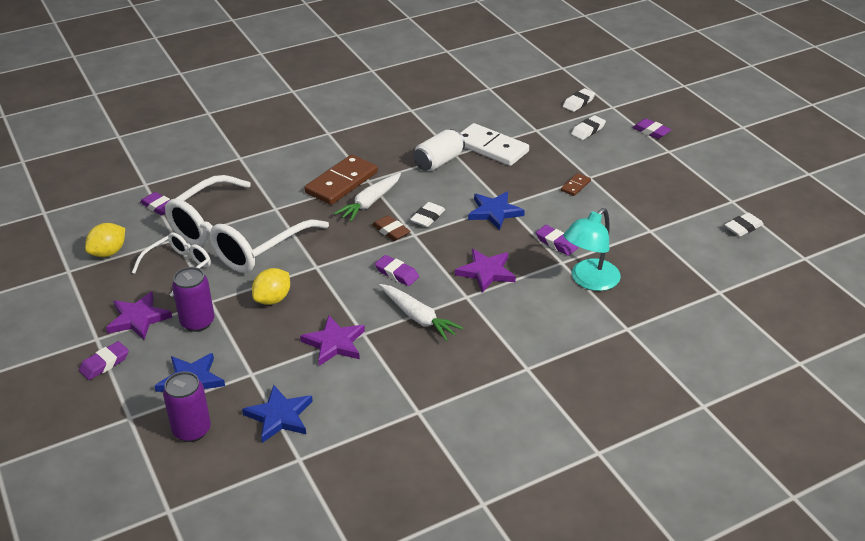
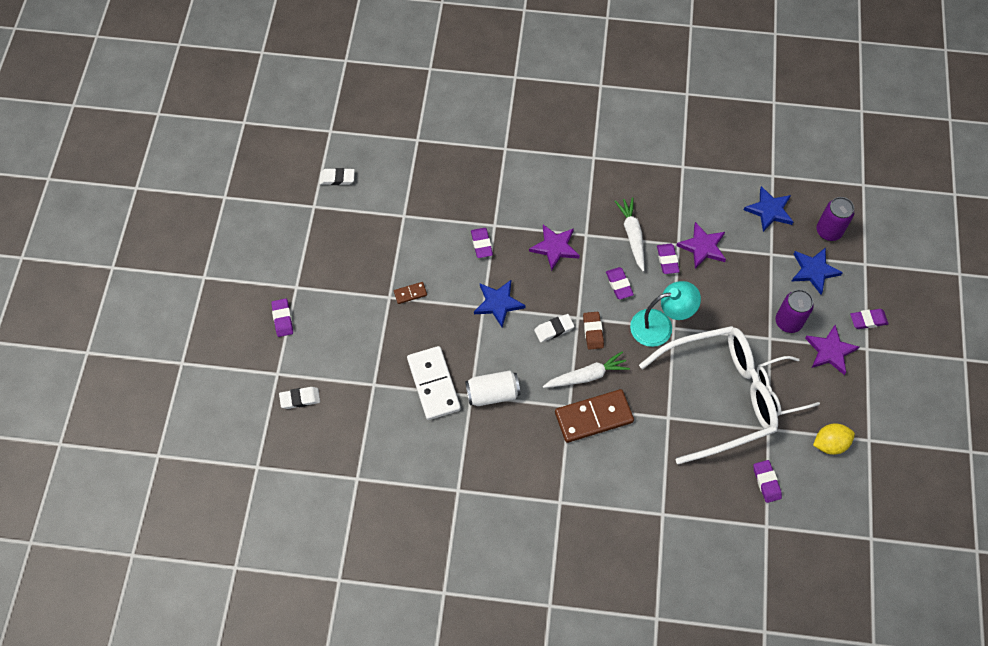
camera: 145 degrees left, 25 degrees up
(273, 299) = (723, 313): yellow lemon -> none
(364, 314) = (667, 260): none -> purple eraser
(588, 130) = (332, 354): white eraser -> none
(589, 281) = (492, 198): turquoise lamp -> turquoise lamp (660, 325)

